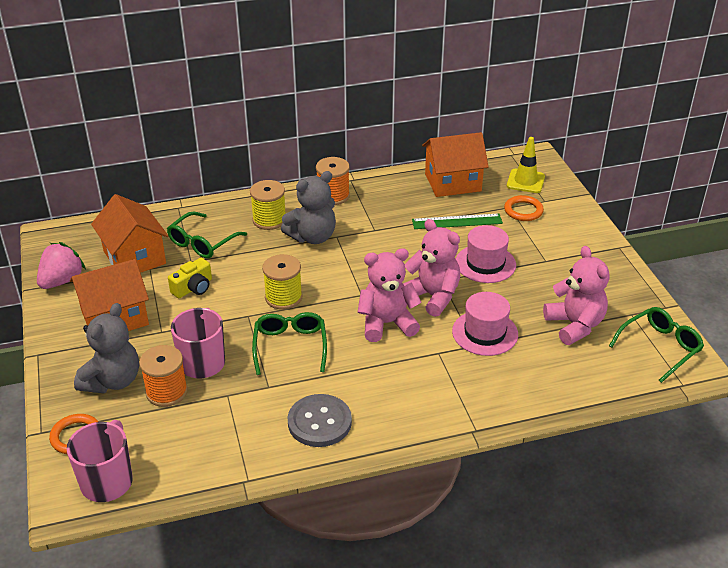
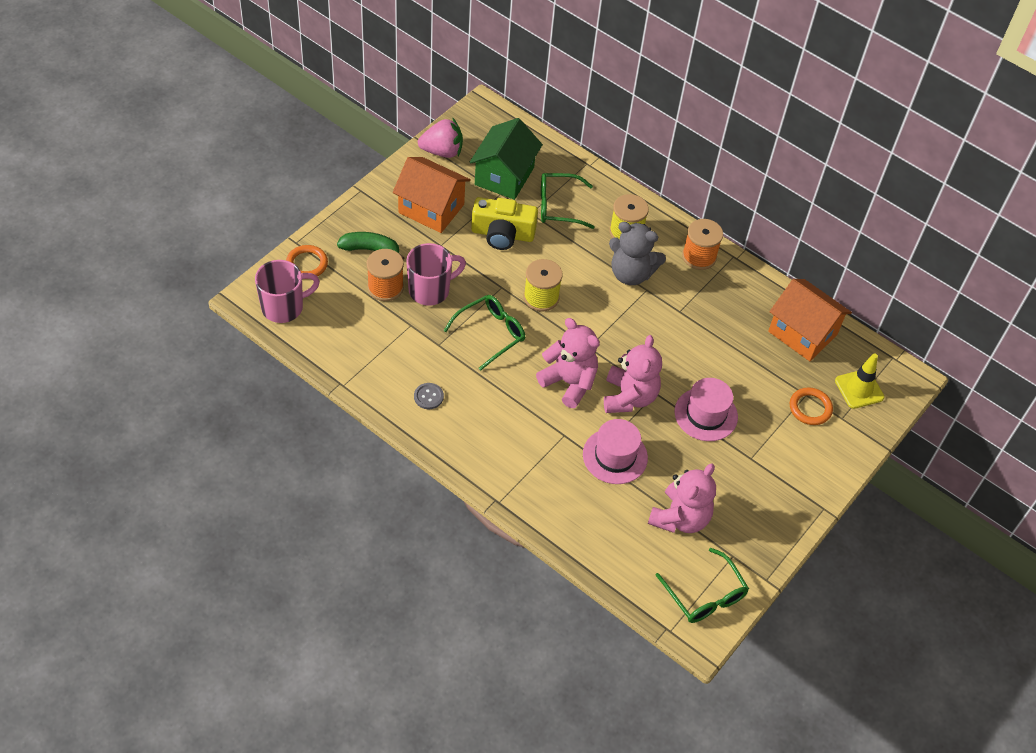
camera: 50 degrees right, 15 degrees up
(112, 381) = (370, 249): grey teddy bear -> green banana
(134, 257) = (504, 176): orange house -> green house
(193, 288) = (502, 234): yellow camera -> yellow camera, size x1.55
(319, 422) = (428, 397): grey button -> grey button, size x0.53
(457, 222) = (746, 365): green ruler -> none
(660, 347) = (705, 595): green glasses -> green glasses turned 45 degrees clockwise

